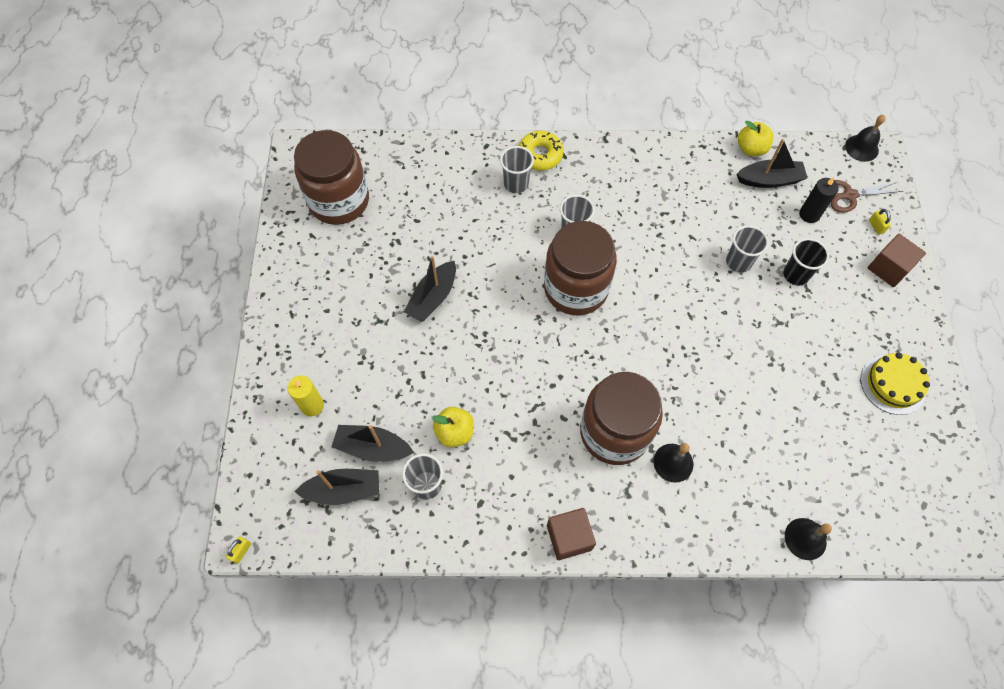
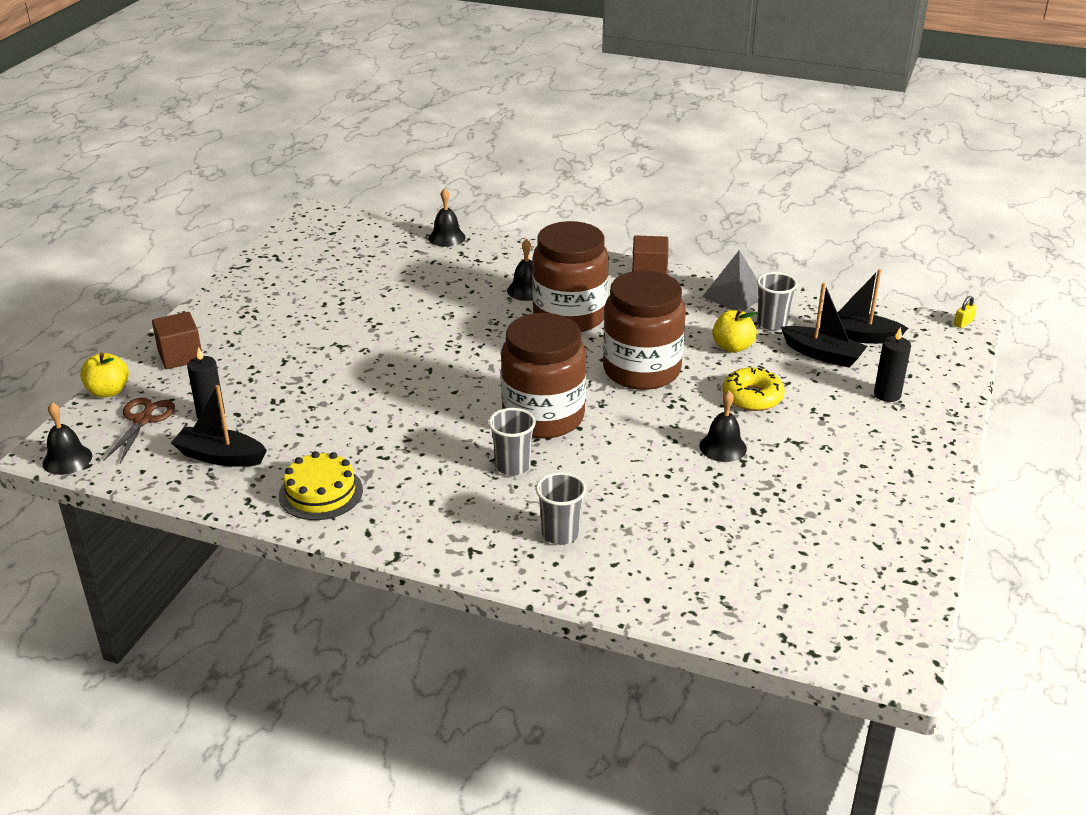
camera: 160 degrees left, 30 degrees down
(312, 405) = (887, 394): yellow candle -> black candle
(339, 201) = (832, 577): brown jar -> brown jar (641, 370)
(433, 297) = (723, 447): black boat -> black bell
(473, 524) = (734, 296): none -> grey pyramid
(540, 155) = (505, 559): yellow donut -> yellow donut (752, 397)
(738, 262) = (336, 396): grey cup -> none
(751, 149) = (207, 493): yellow apple -> yellow apple (108, 391)
(795, 274) = (284, 373): black cup -> none
(849, 195) = (143, 420): brown scissors -> brown scissors turned 90 degrees counterclockwise
(876, 226) = (149, 388): yellow padlock -> none
(893, 384) = (277, 289): yellow cake -> yellow cake (321, 493)

